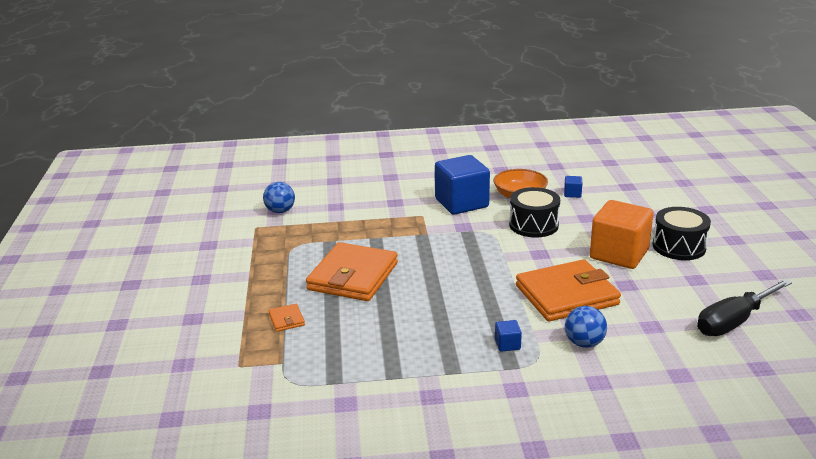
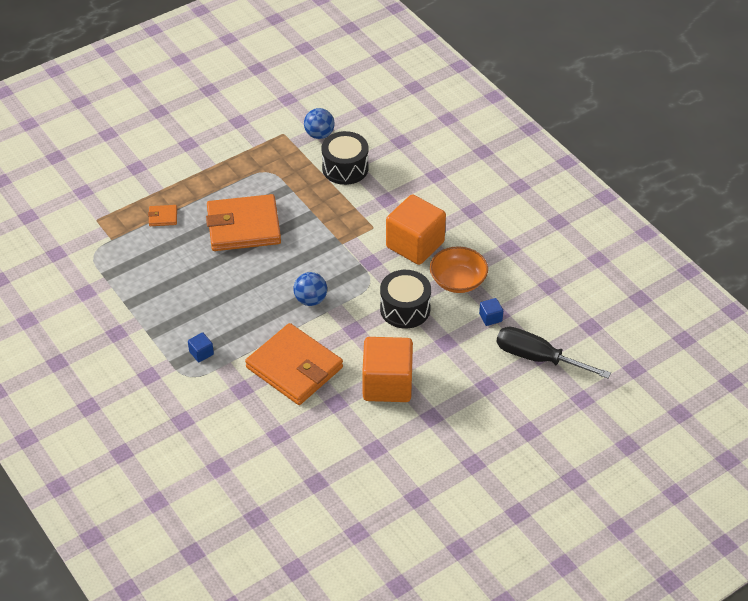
camera: 60 degrees right, 20 degrees up
(286, 320) = (163, 217): orange wallet -> orange wallet turned 45 degrees clockwise
(461, 203) = (415, 244): blue cube -> orange cube
(584, 343) = (228, 398): blue ball -> blue ball (310, 300)
(679, 246) = (430, 424): black drum -> black drum (345, 168)
(734, 321) = (317, 488): black screwdriver -> black screwdriver (538, 358)

